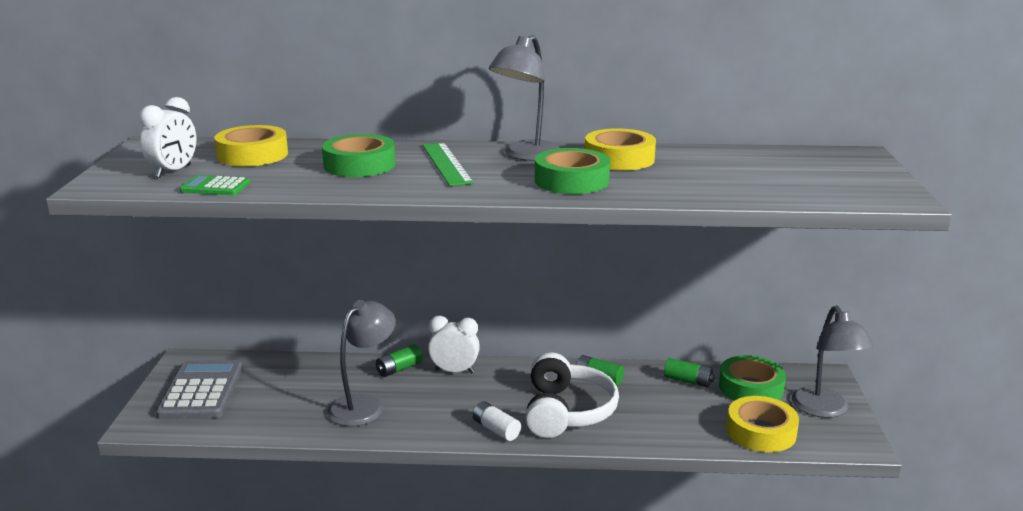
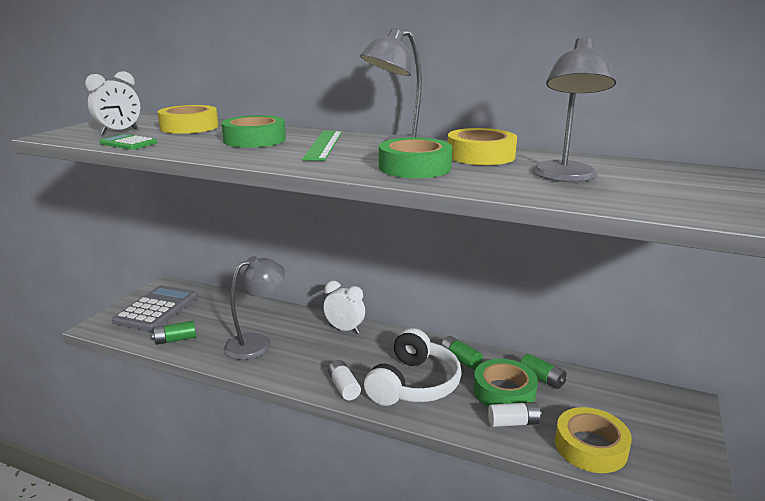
camera: 20 degrees right, 0 degrees up
(399, 369) = (304, 319): green battery -> green battery (175, 339)
(683, 426) = (513, 422): none -> white battery
(751, 388) = (601, 398): green tape -> green tape (504, 391)
(825, 410) = (671, 438): grey lamp -> grey lamp (565, 177)

